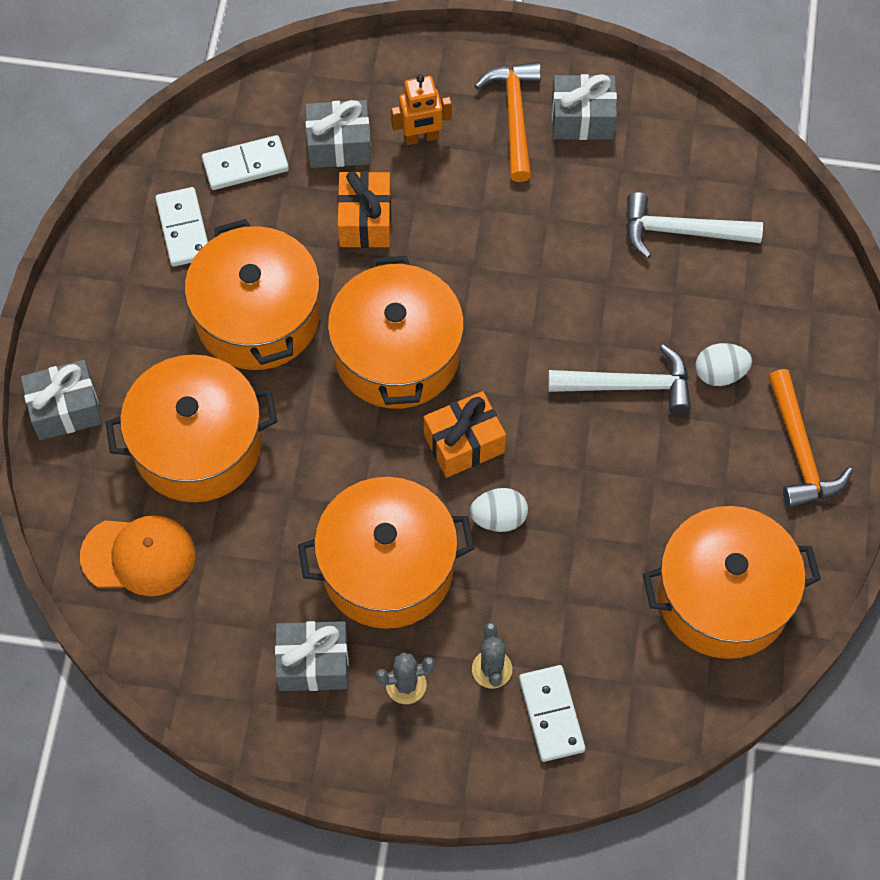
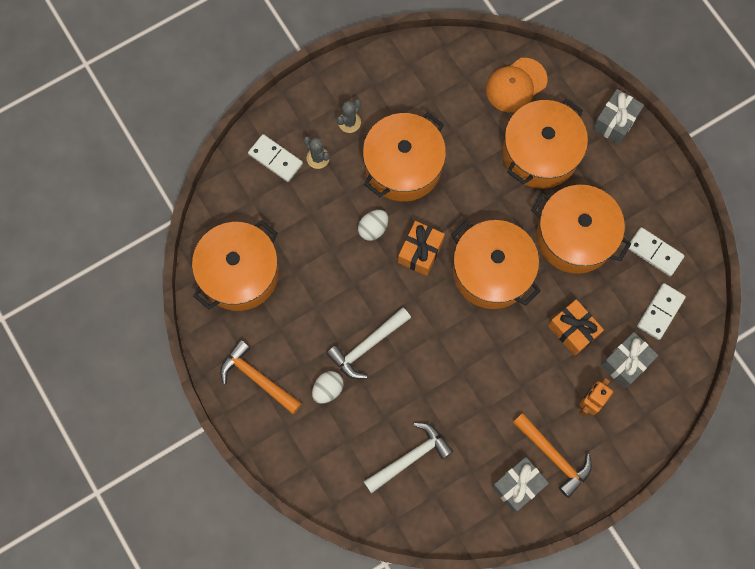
camera: 140 degrees right, 10 degrees up
(313, 663) = (397, 100): grey gift -> none

